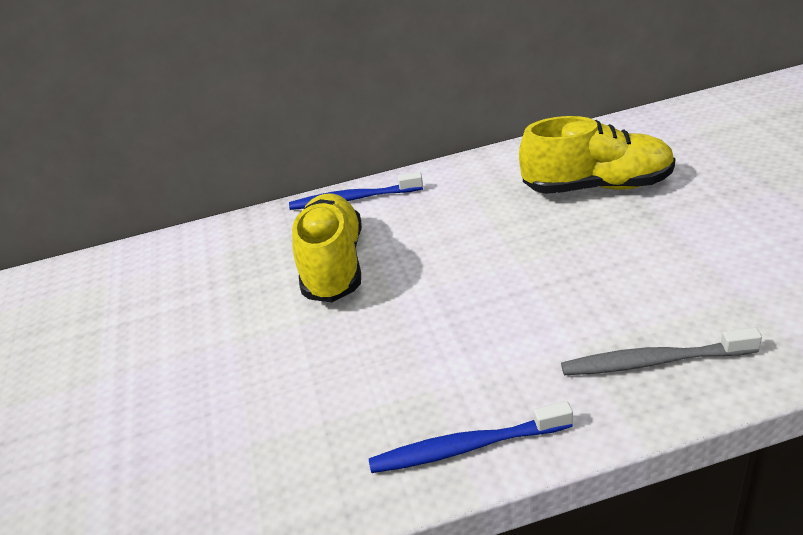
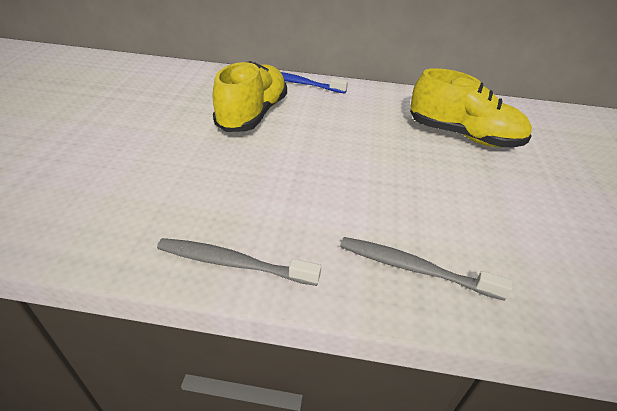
camera: 15 degrees right, 5 degrees up
(466, 447) = (233, 263): blue toothbrush -> grey toothbrush

